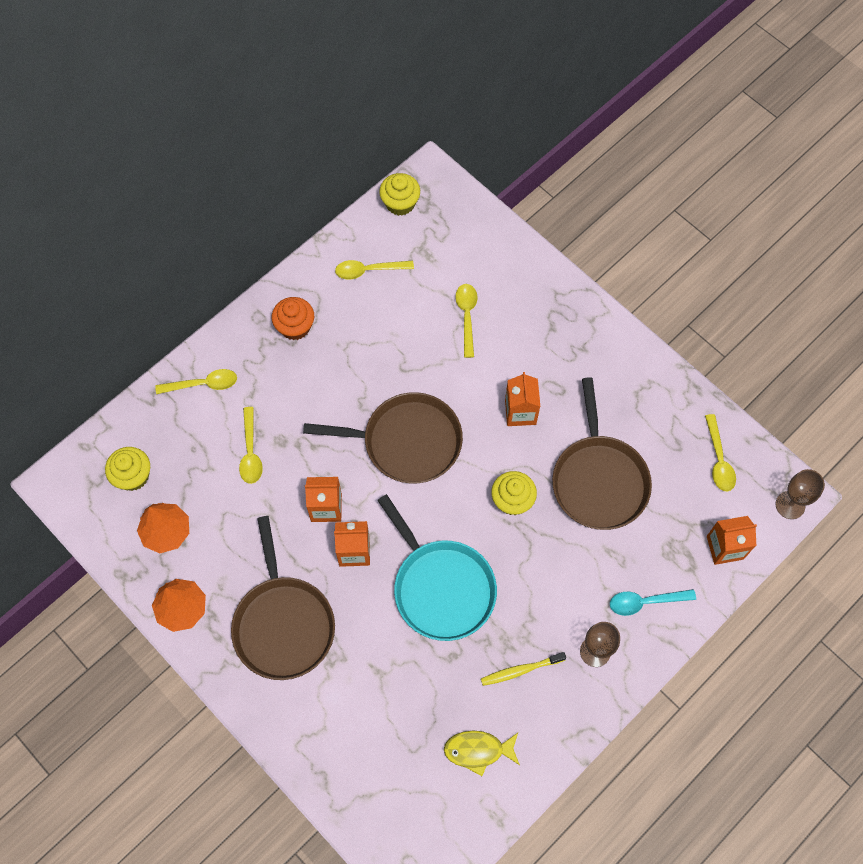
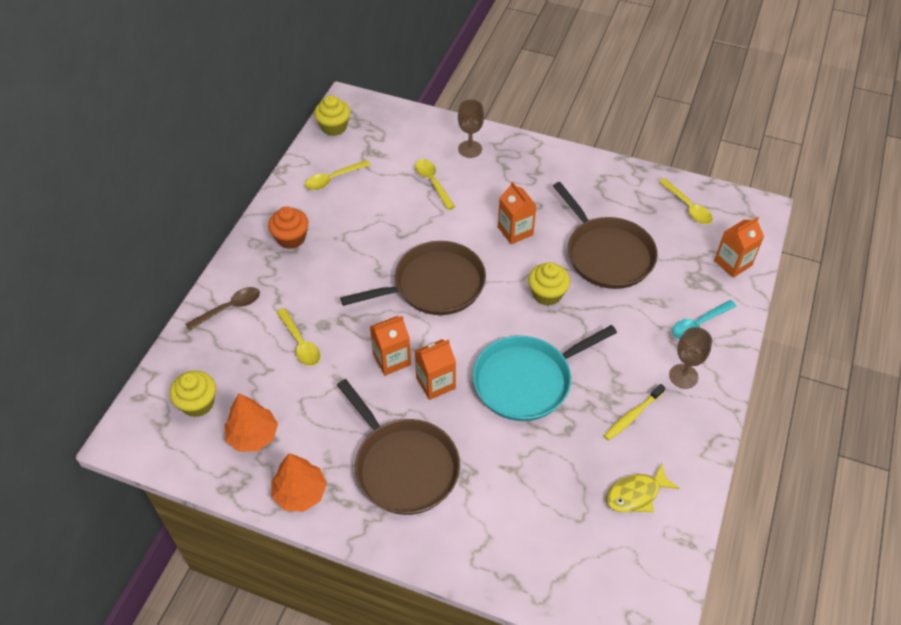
camera: 25 degrees left, 15 degrees down
(203, 384) = (229, 308): yellow spoon -> brown spoon
(441, 587) = (527, 380): turquoise pan -> turquoise pan turned 120 degrees clockwise
(790, 505) = (760, 217): brown goblet -> brown goblet (470, 149)

